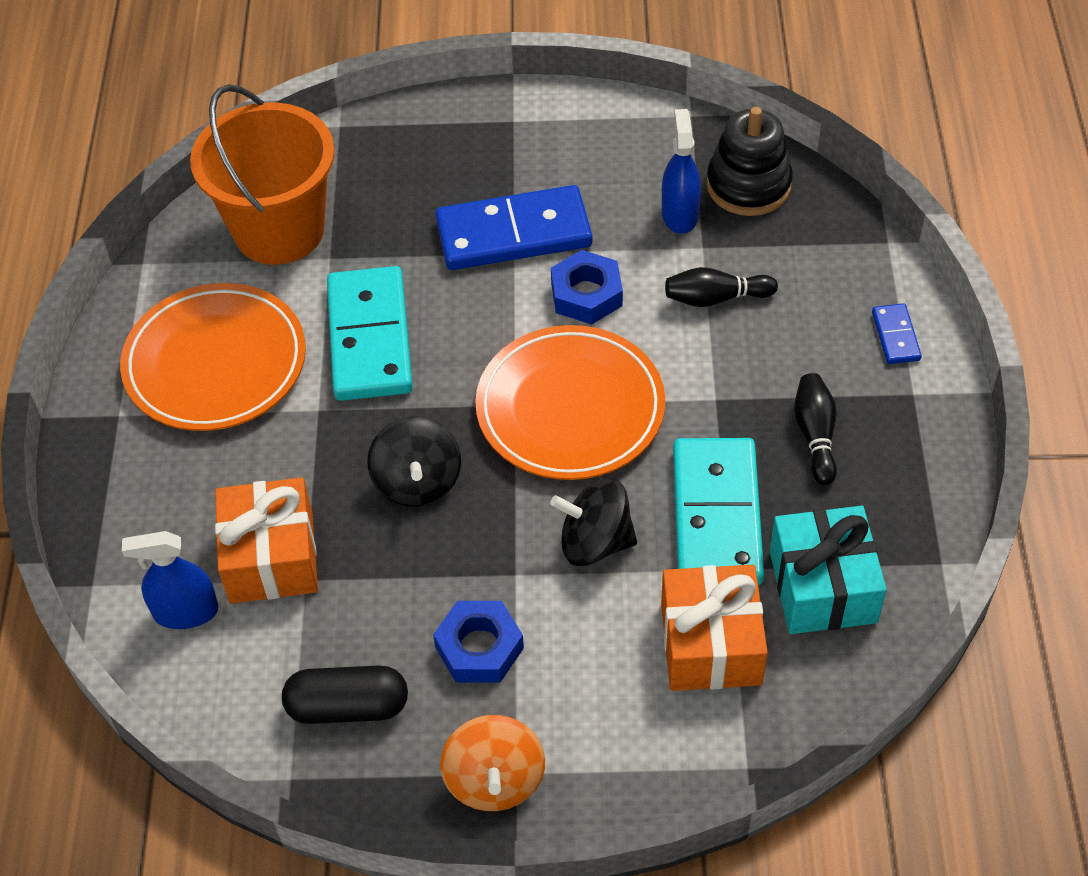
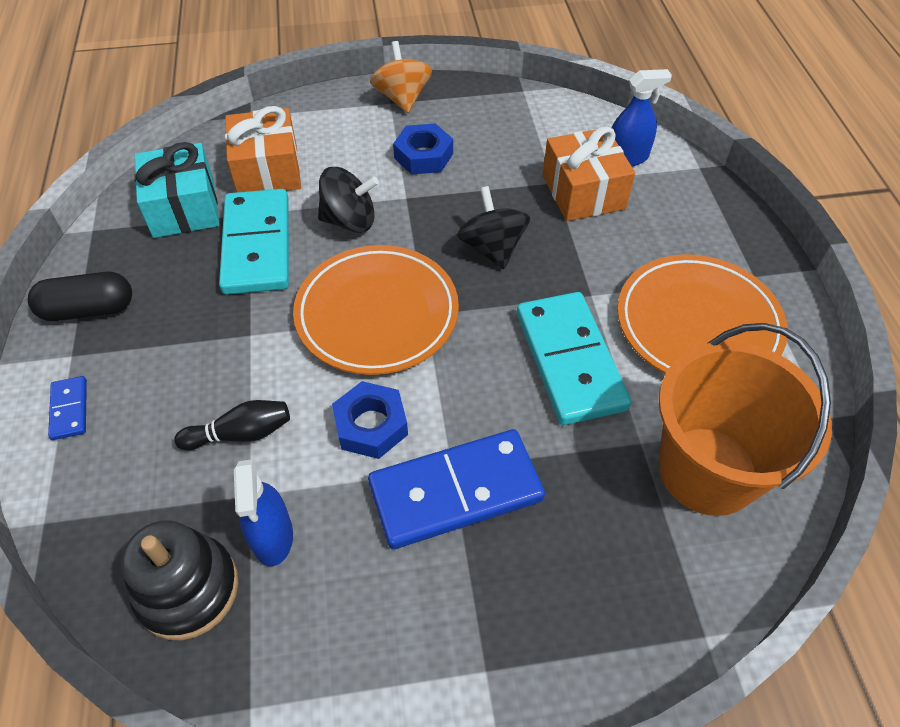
camera: 170 degrees right, 0 degrees up
(348, 707) = (500, 122): black capsule -> black capsule (89, 309)
(815, 435) = (167, 311): black bowling pin -> none

